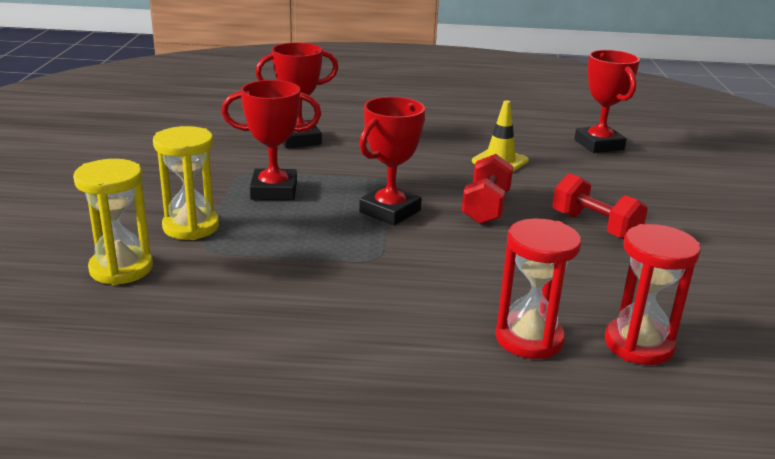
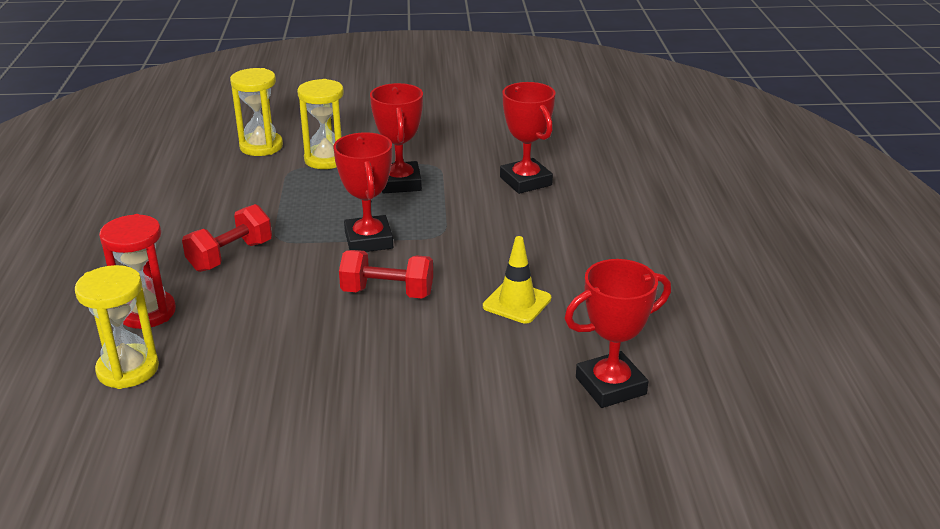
camera: 85 degrees right, 5 degrees up
(390, 211) = (368, 240): red trophy -> red trophy turned 45 degrees clockwise
(595, 226) = (352, 362): red dumbbell -> red dumbbell (230, 256)
(638, 345) = (128, 369): red hourglass -> yellow hourglass

